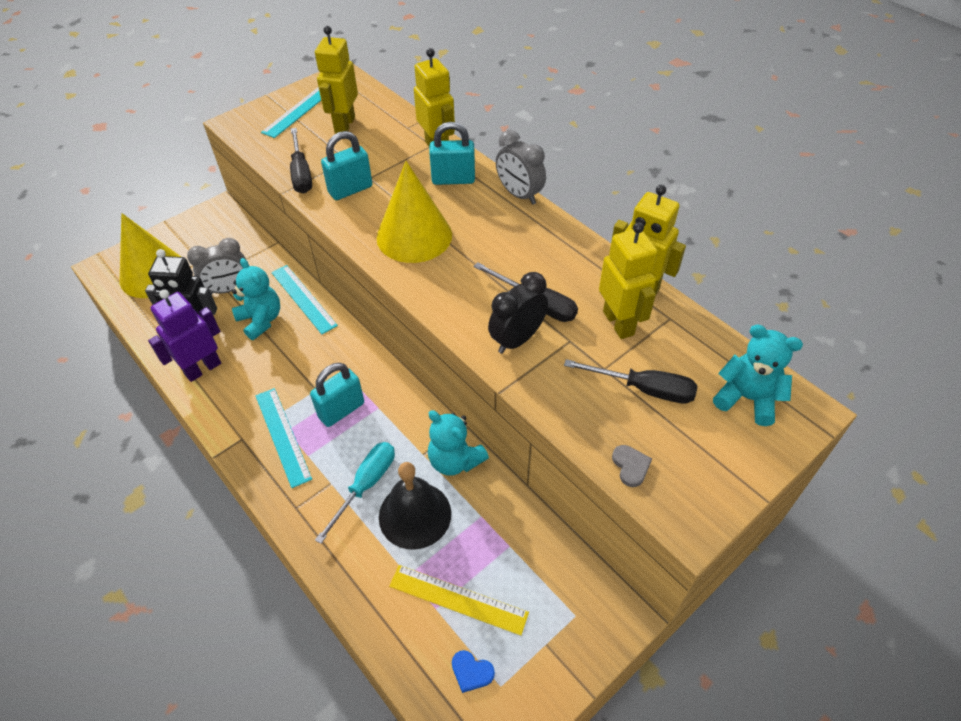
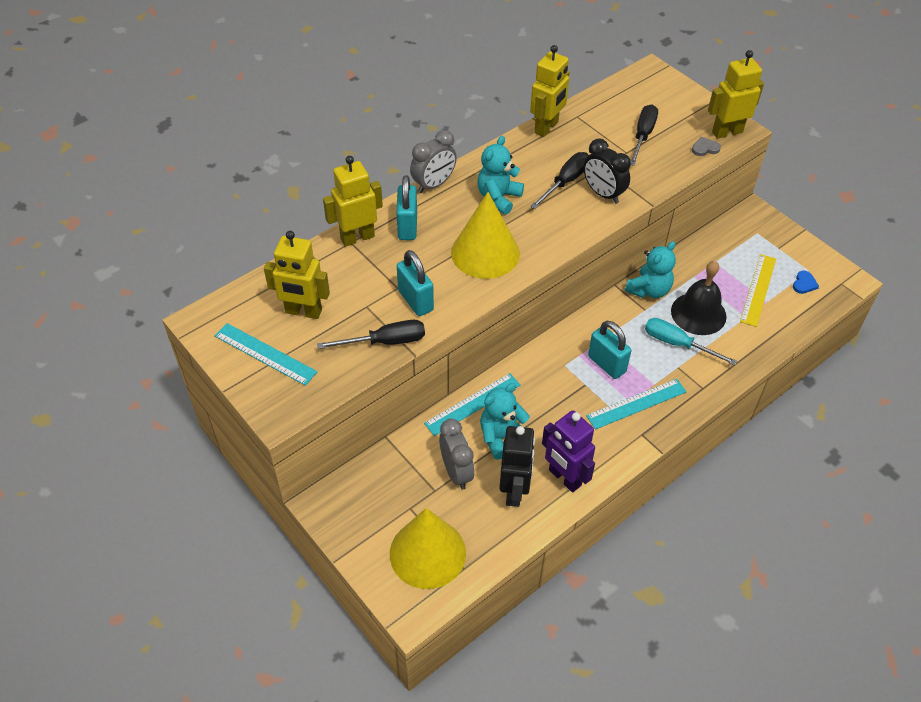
camera: 90 degrees left, 0 degrees up
(619, 323) = (583, 141): yellow robot -> yellow robot (727, 132)
(747, 398) = (645, 93): turquoise teddy bear -> turquoise teddy bear (498, 198)

